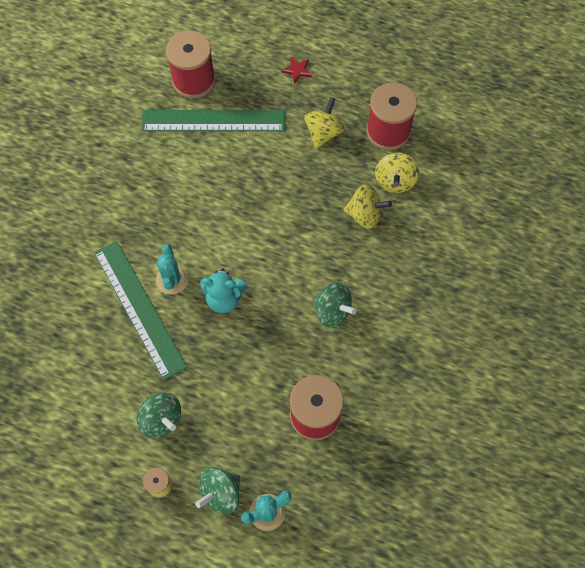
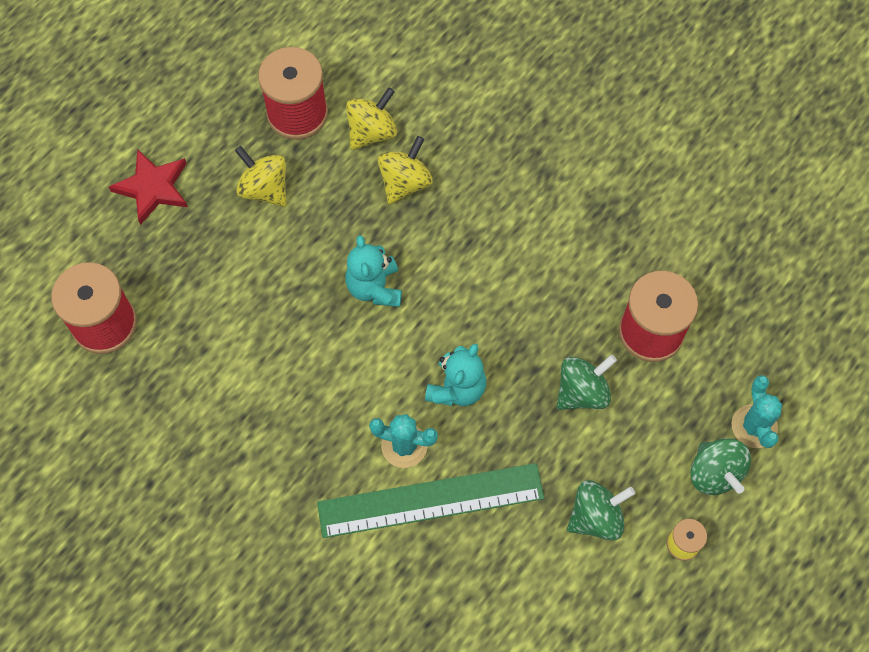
camera: 70 degrees left, 0 degrees up
(213, 121) = (182, 318): green ruler -> none
(278, 223) = (374, 287): none -> turquoise teddy bear
(297, 70) = (153, 188): red star -> red star, size x1.80
(332, 311) = (522, 266): green spinning top -> green spinning top (582, 392)
(395, 181) = (372, 132): yellow spinning top -> yellow spinning top turned 75 degrees counterclockwise

